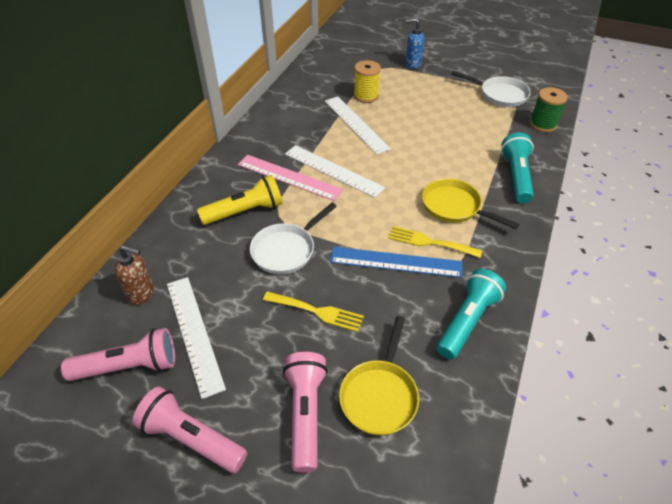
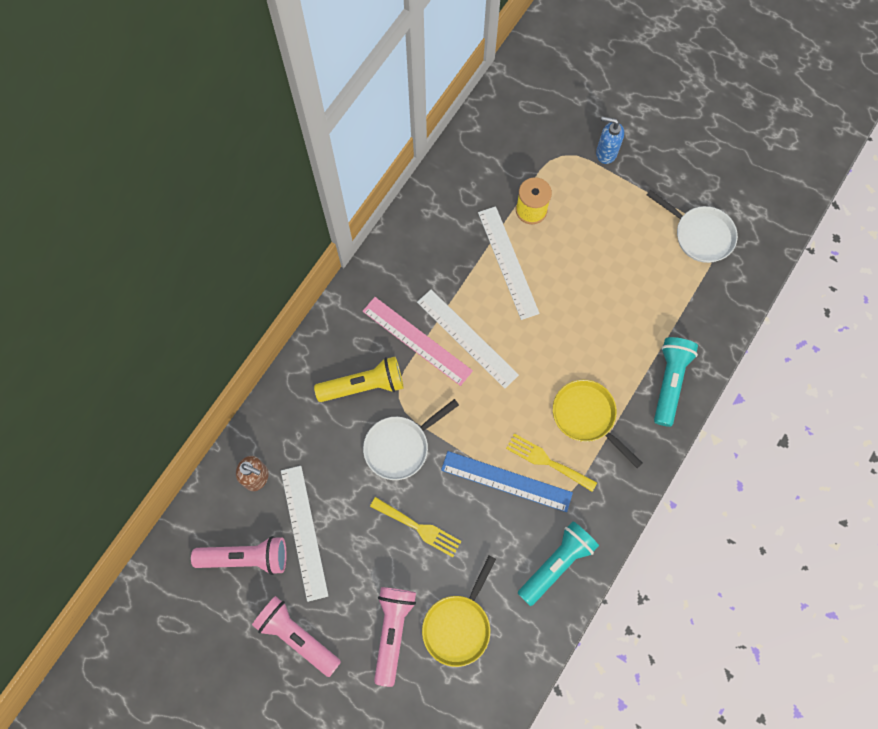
camera: 10 degrees right, 25 degrees up
(543, 124) = (733, 299): green spool -> none

